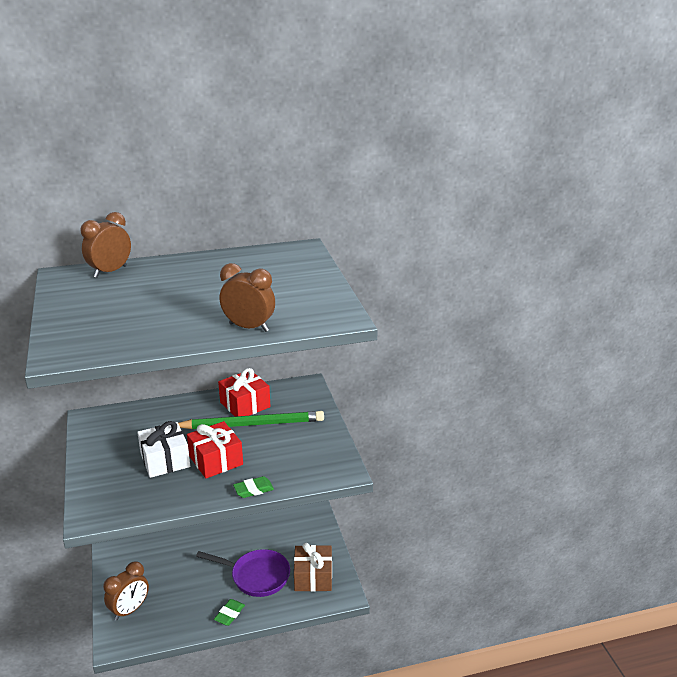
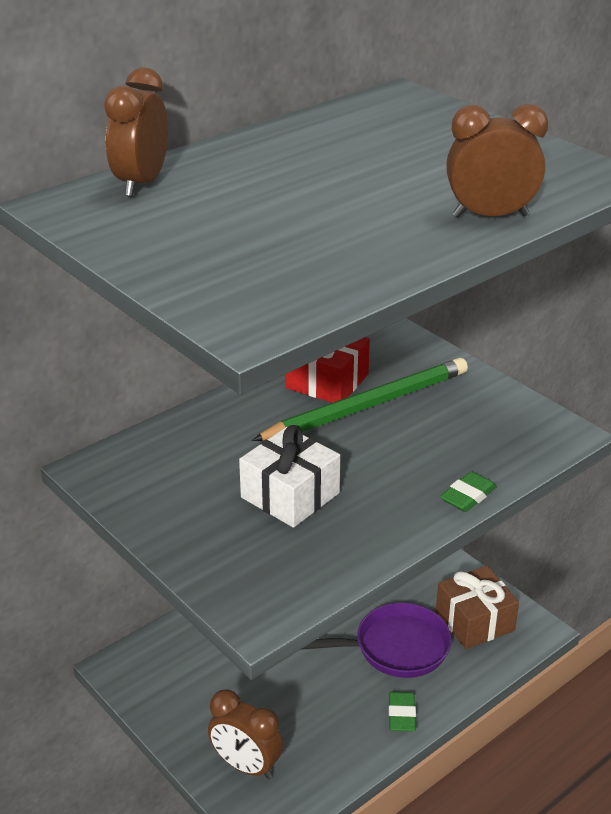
camera: 25 degrees left, 5 degrees up
(130, 610) = (246, 766): brown clock -> brown clock turned 105 degrees clockwise
(216, 460) = (368, 472): red gift -> none

